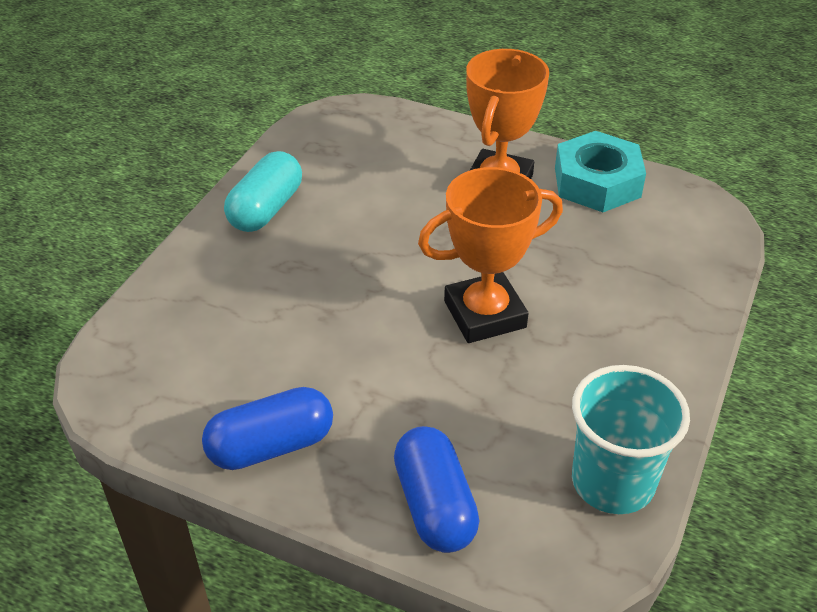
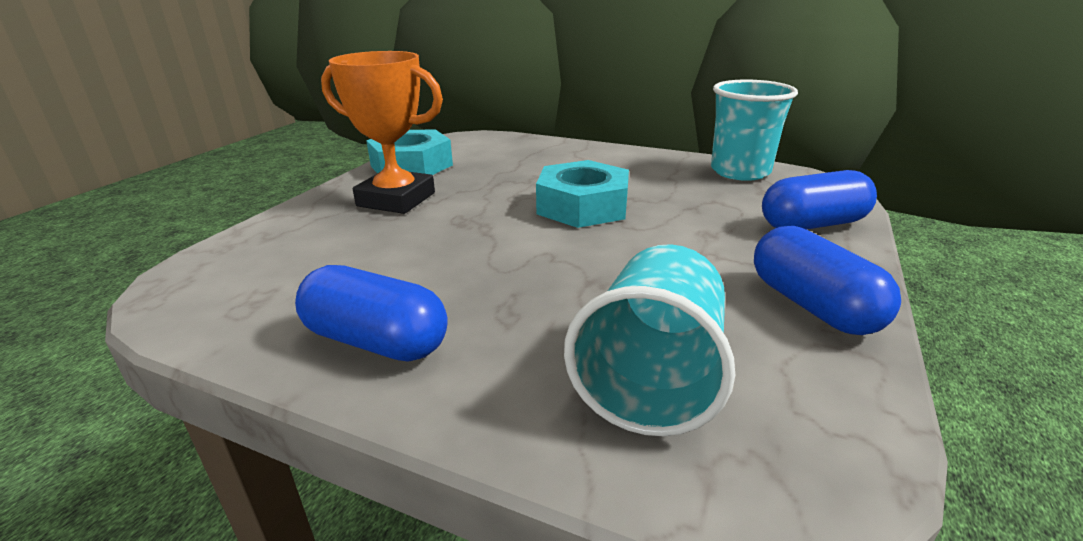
camera: 90 degrees left, 15 degrees down
(203, 332) = (652, 377): none -> turquoise cup
(266, 209) = (376, 341): turquoise capsule -> blue capsule
(484, 314) = (582, 206): orange trophy -> turquoise nut

